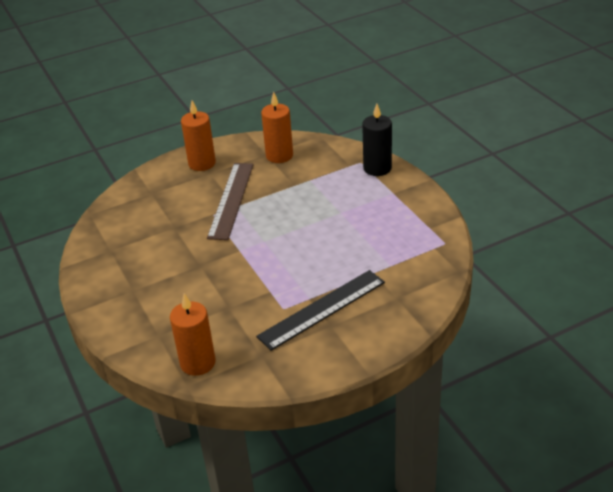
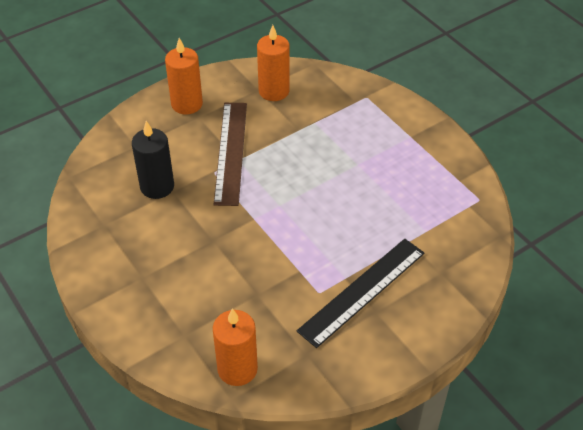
camera: 10 degrees left, 10 degrees up
(377, 168) = (387, 105): black candle -> black candle (157, 186)

